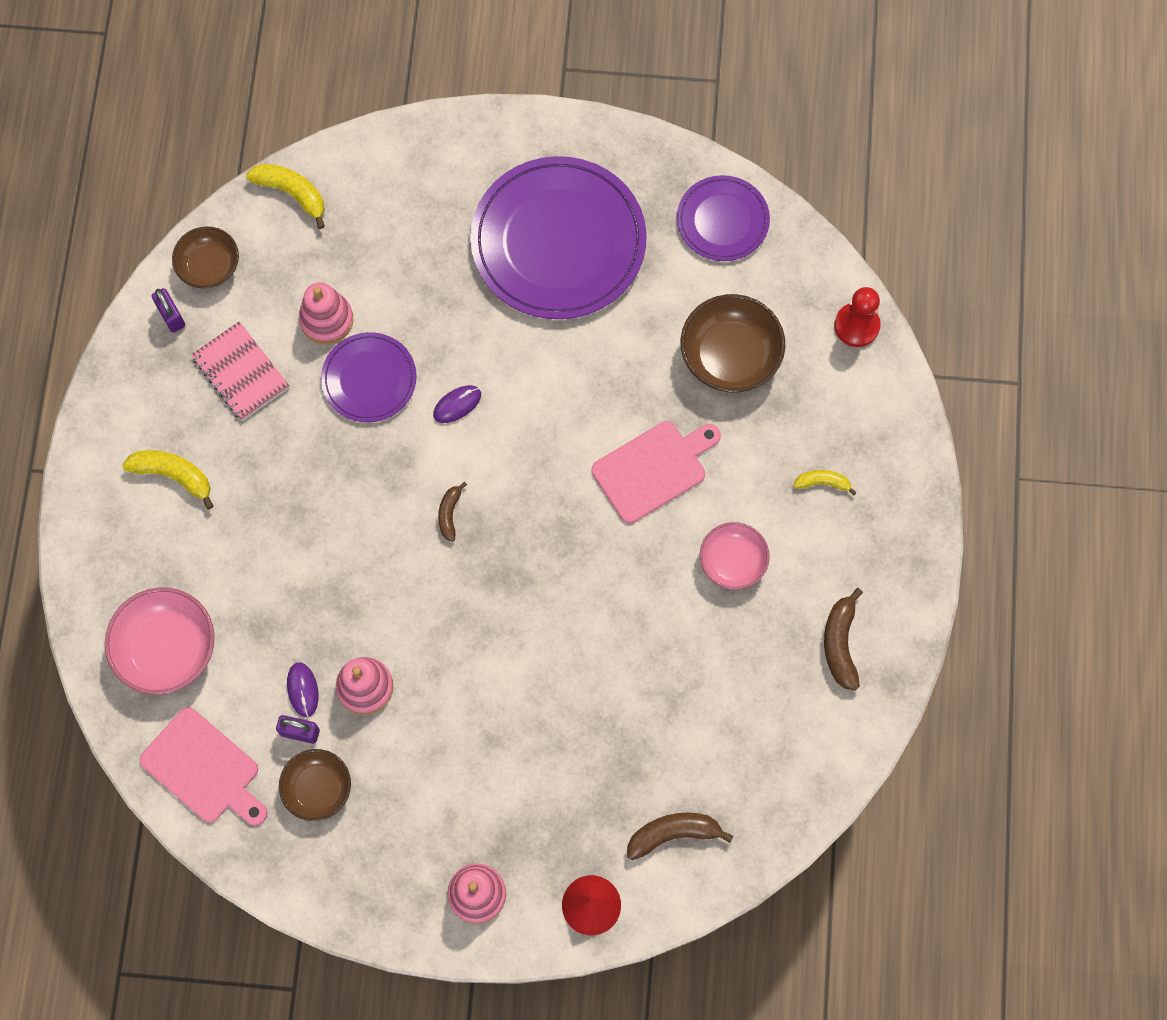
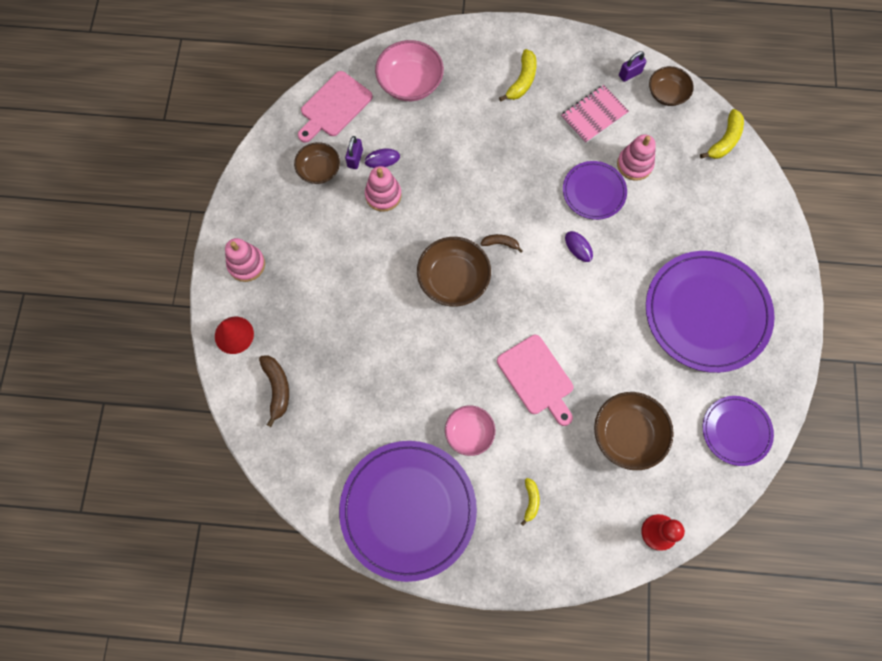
camera: 90 degrees right, 0 degrees up
(505, 582) = (453, 279): none -> brown bowl
(840, 643) = (408, 510): brown banana -> purple plate

